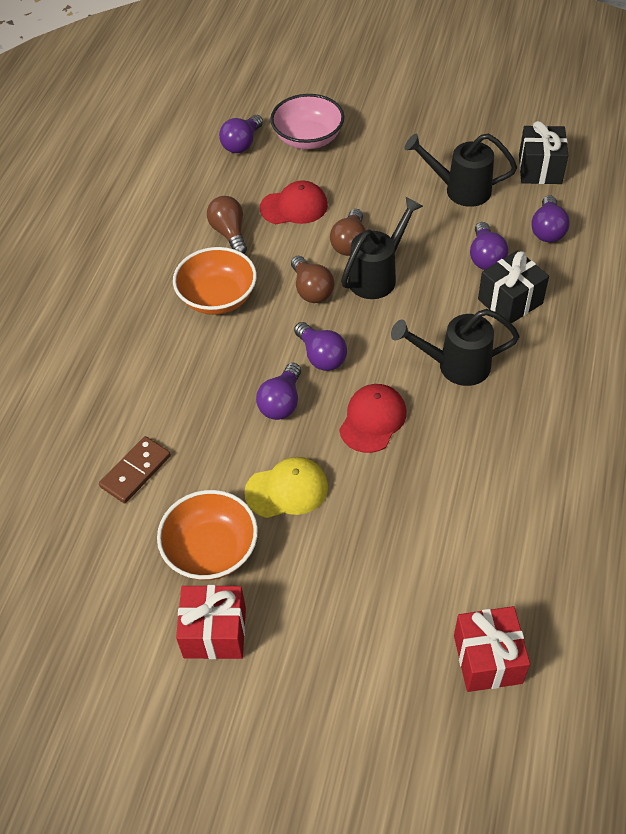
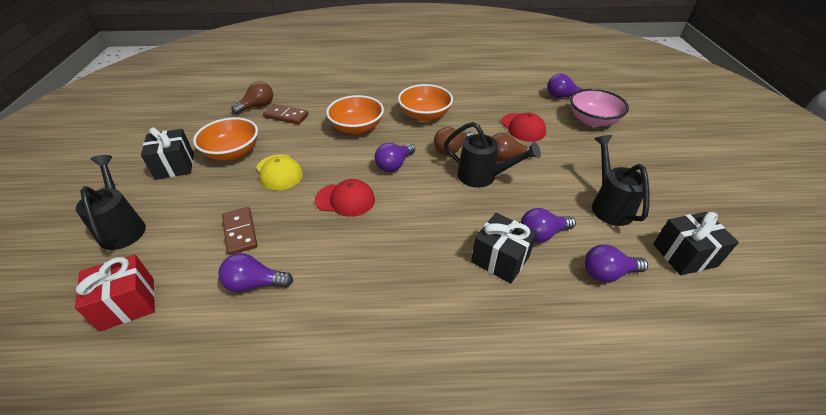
camera: 70 degrees right, 10 degrees down
(213, 383) = (357, 128): none -> orange bowl
(215, 632) = (175, 166): red gift -> black gift
(229, 233) = (481, 108): brown light bulb -> brown light bulb (257, 106)
(281, 402) = (349, 156): purple light bulb -> purple light bulb (254, 284)
(398, 539) = (240, 232): none -> brown domino
(455, 366) = (412, 235): black watering can -> black watering can (123, 228)

